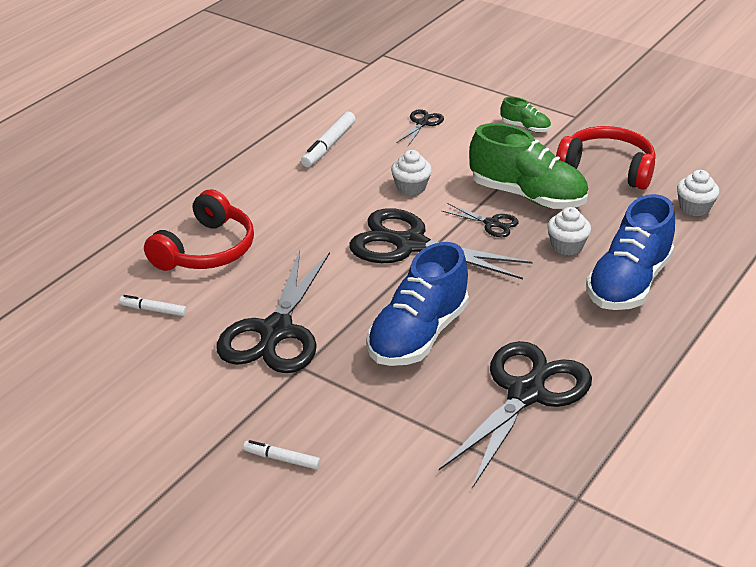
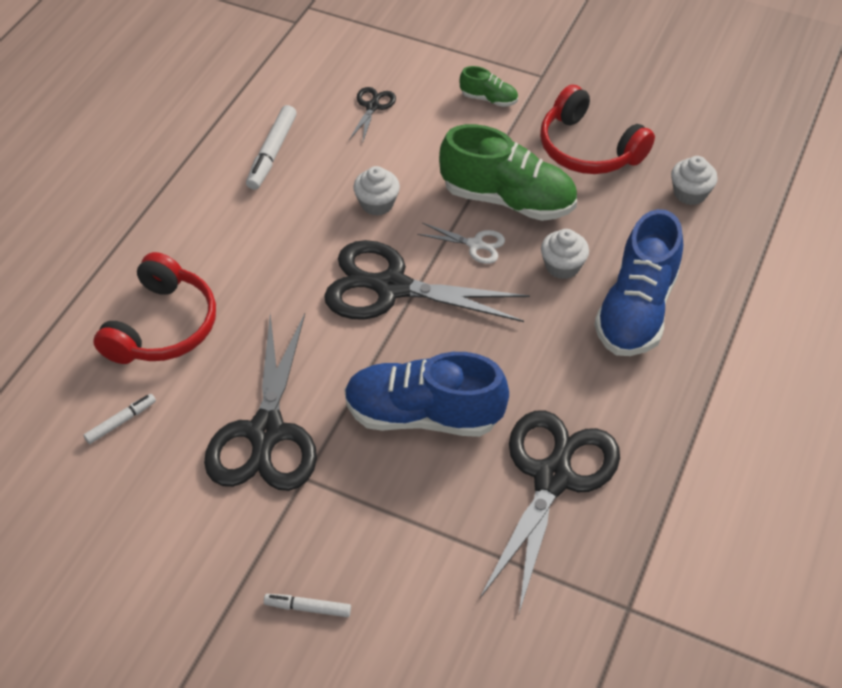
camera: 10 degrees left, 15 degrees up
(153, 310) = (121, 422): white marker -> white marker turned 135 degrees clockwise
(418, 335) = (423, 415): blue shoe -> blue shoe turned 75 degrees clockwise
(491, 223) = (475, 245): black scissors -> white scissors
(607, 168) = (588, 148): red headphones -> red headphones turned 150 degrees counterclockwise

